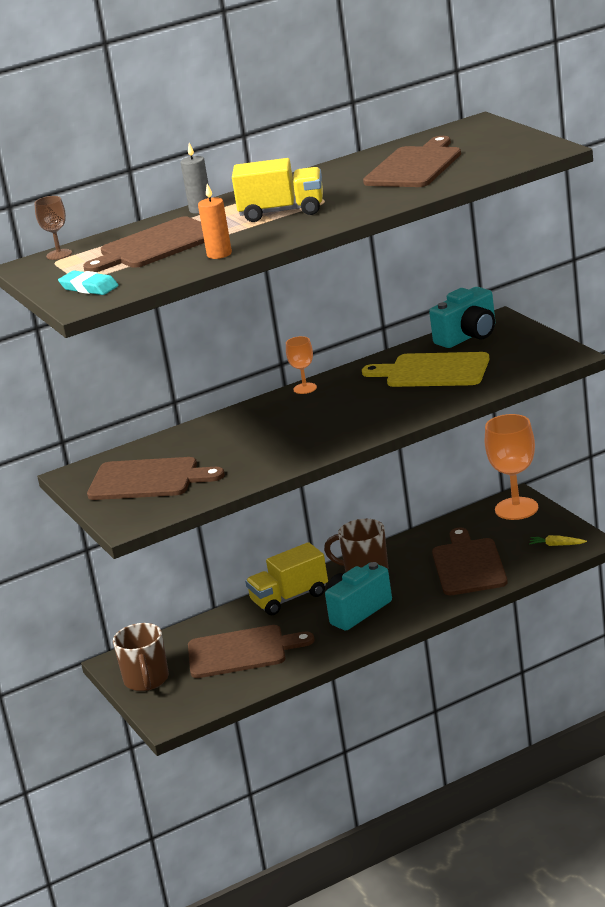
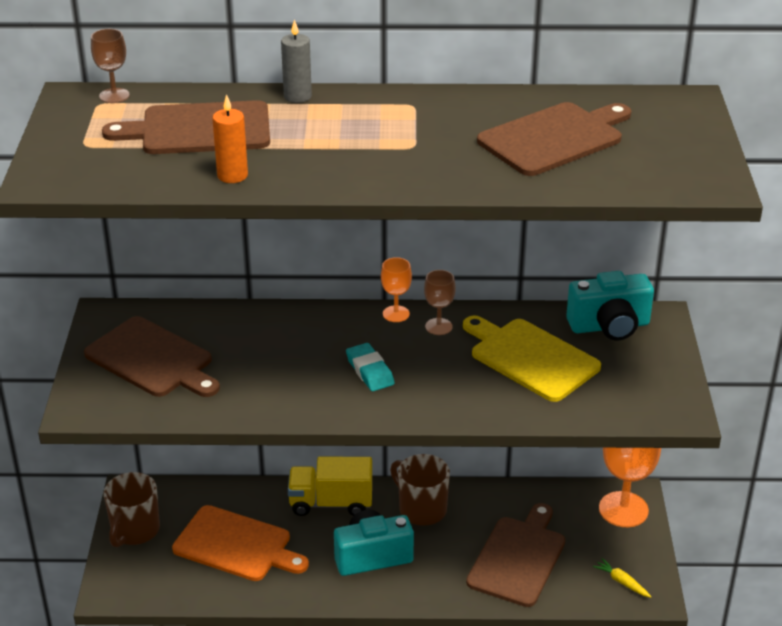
camera: 25 degrees right, 10 degrees up
(89, 287) = (76, 160): turquoise eraser -> turquoise eraser (370, 371)
(241, 652) = (236, 545): brown cutting board -> orange cutting board
(282, 212) = (358, 141): yellow truck -> none
(345, 382) = (438, 326): none -> brown goblet

